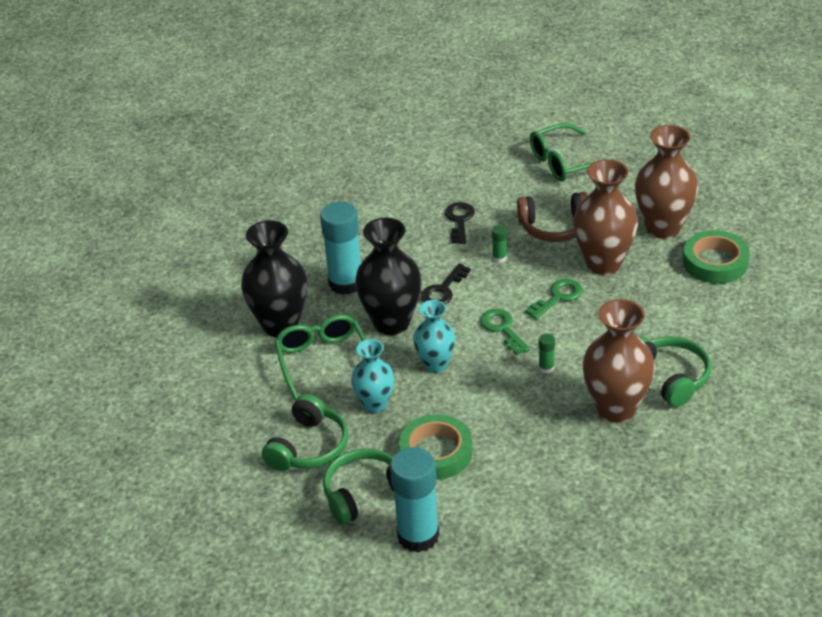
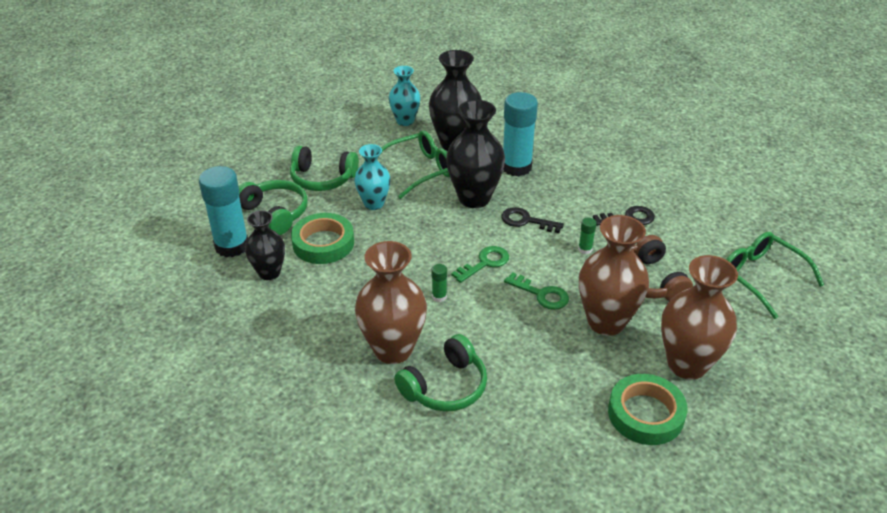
camera: 75 degrees right, 0 degrees up
(435, 365) = (428, 229): turquoise vase -> turquoise vase (405, 121)
(476, 501) = (269, 273): none -> black vase

